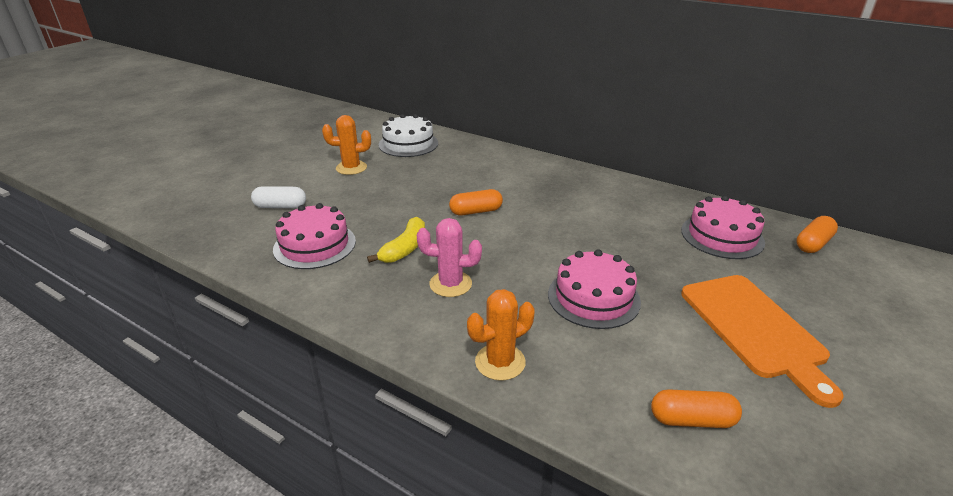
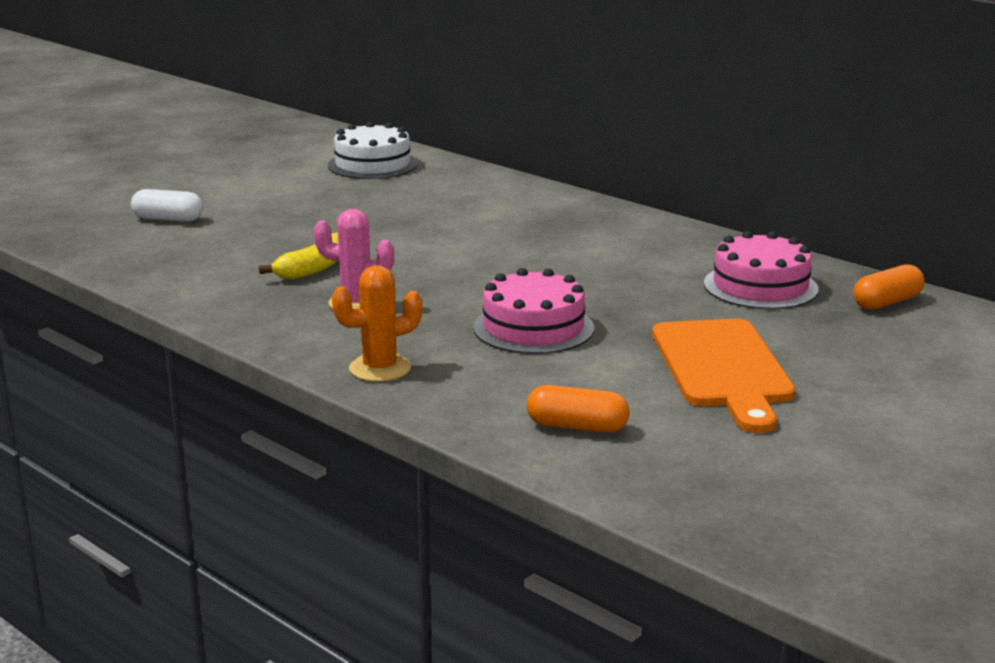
camera: 10 degrees right, 10 degrees down
(315, 245) = (199, 258): pink cake -> none
(351, 168) = (278, 186): orange cactus -> none
(476, 211) = (429, 240): orange capsule -> none

